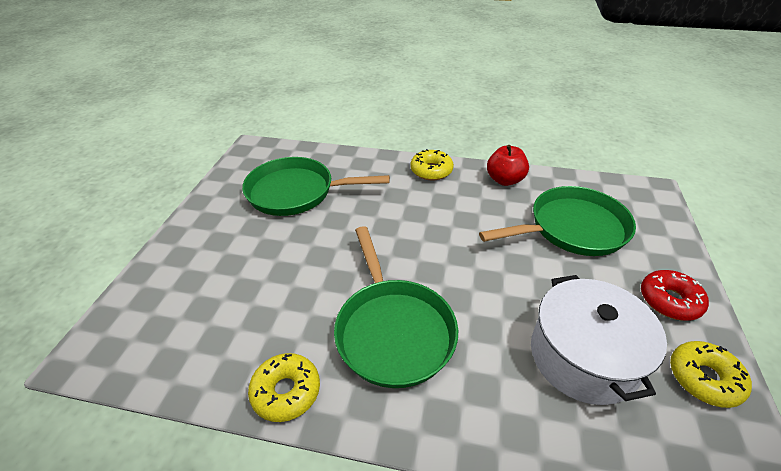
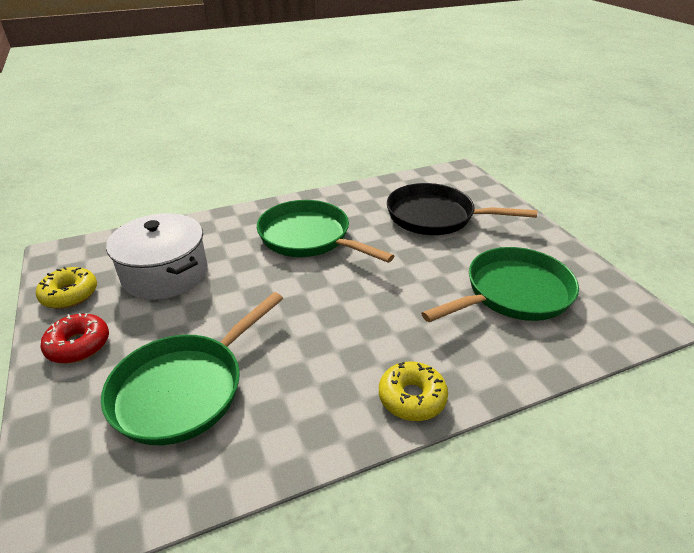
camera: 145 degrees right, 5 degrees down
(236, 289) = (436, 216): none -> black pan
(286, 391) = (342, 196): yellow donut -> none
(504, 180) = (301, 433): red apple -> none

